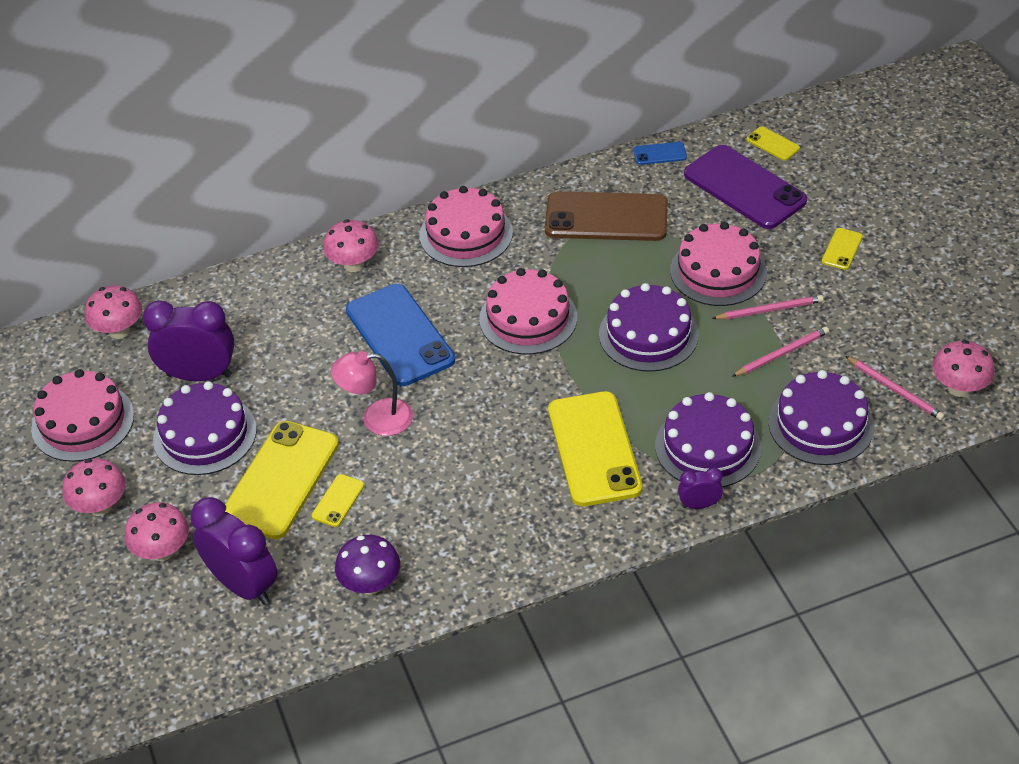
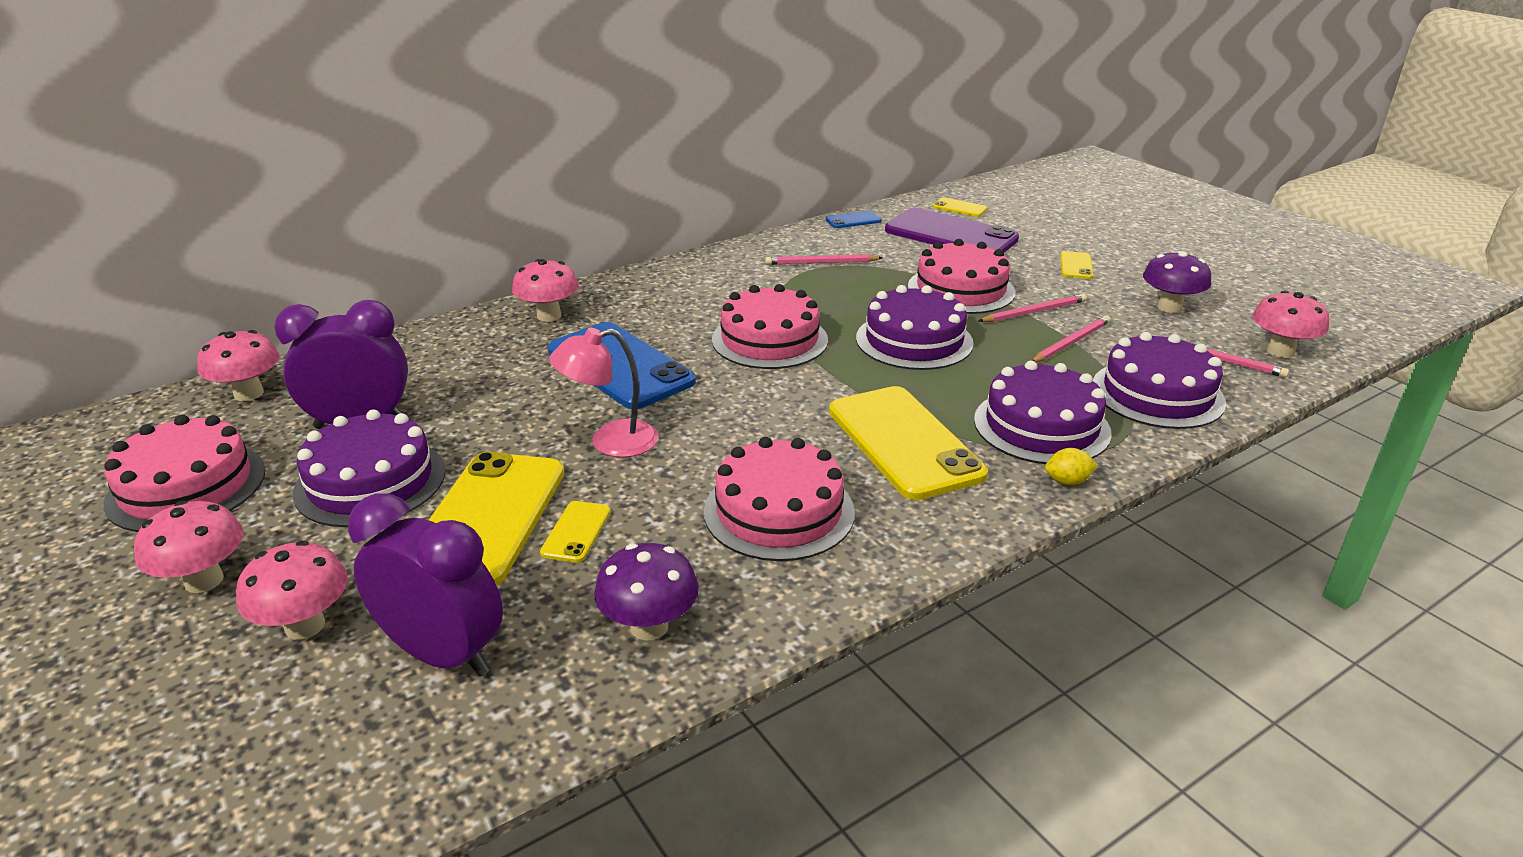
camera: 15 degrees left, 15 degrees down
(466, 234) = (673, 284): pink cake -> pink cake (779, 511)
(606, 217) = (821, 263): brown phone -> pink pencil
(699, 505) = (1067, 481): purple clock -> yellow lemon
(895, 319) = (1169, 307): none -> purple mushroom

